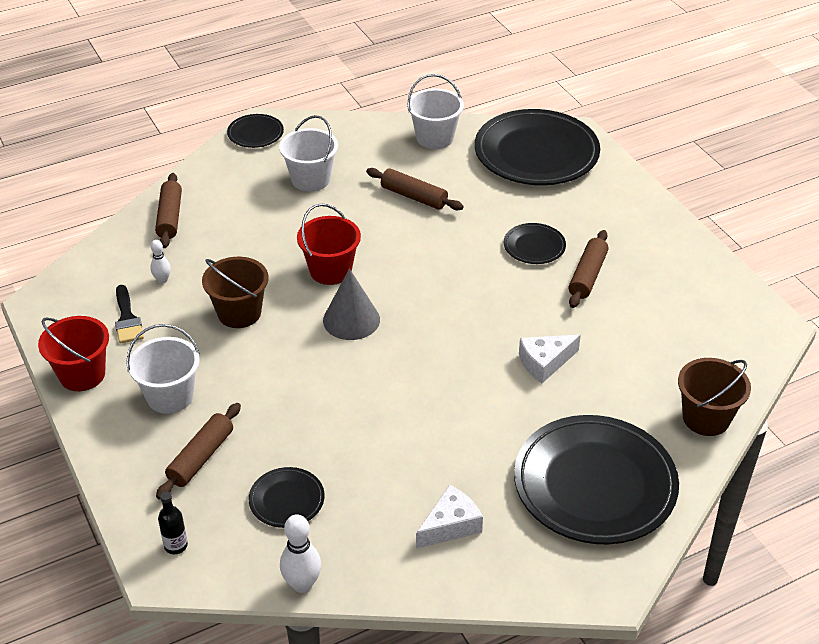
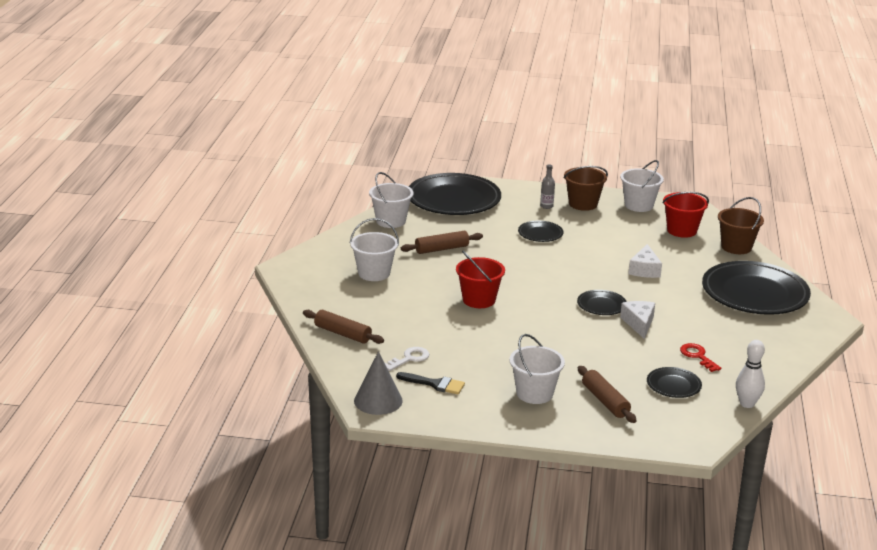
camera: 55 degrees left, 15 degrees down
(82, 374) = (473, 418): red bucket -> red bucket (681, 230)
(162, 280) = (410, 358): white bowling pin -> white key
(176, 546) = (675, 434): black bottle -> none
(239, 313) = (481, 343): brown bucket -> brown bucket (583, 204)
(255, 134) = (292, 273): black plate -> black plate (601, 305)
(351, 320) = (535, 310): grey cone -> grey cone (378, 400)
(377, 494) = (697, 356): none -> red key
(450, 526) = (744, 344): white cheese -> white cheese (639, 323)
(587, 276) = (586, 230): brown rolling pin -> none
(609, 221) = (546, 206): none -> grey bottle
(710, 289) = (638, 205): none -> white bucket

